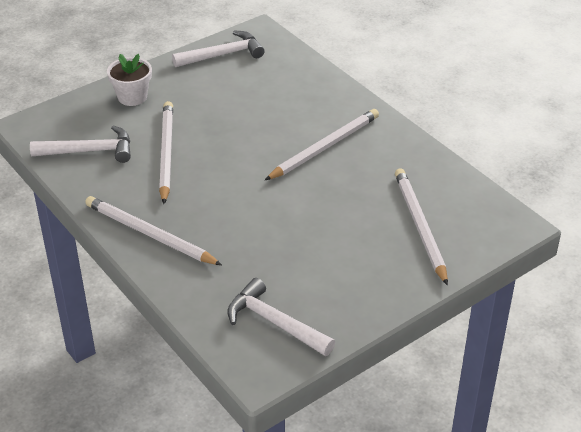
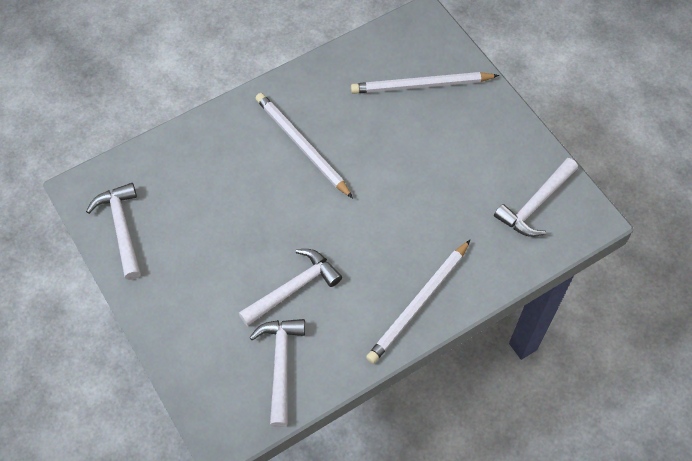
camera: 85 degrees left, 20 degrees up
(132, 97) = (186, 323): white flower pot -> none
(166, 153) = (293, 288): white pencil -> white hammer

